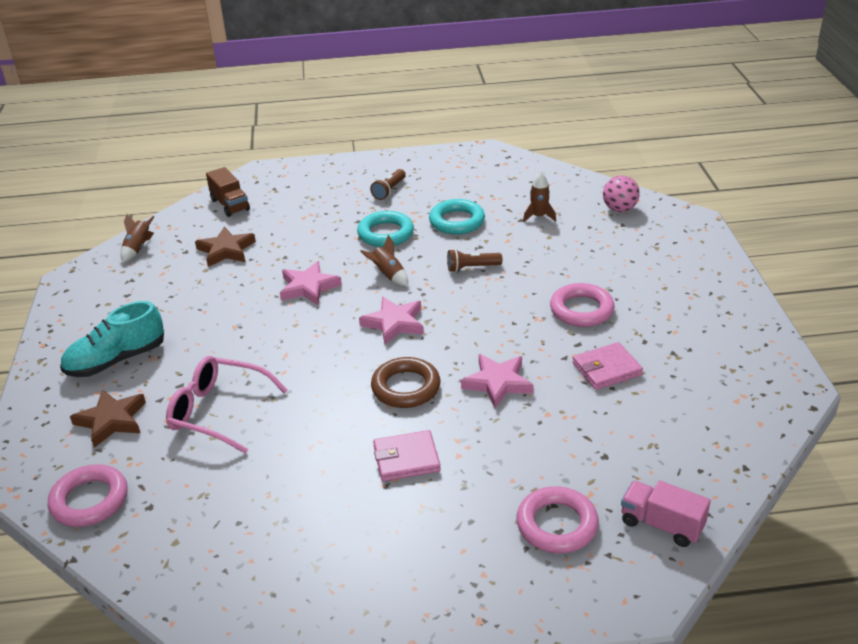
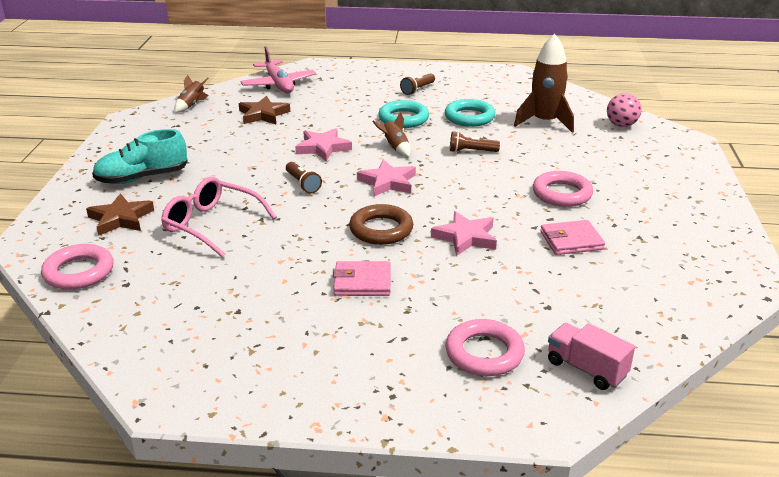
camera: 10 degrees right, 5 degrees down
(230, 205) = (279, 84): brown truck -> pink plane
(302, 340) = (303, 184): none -> brown flashlight
(539, 216) = (545, 122): brown rocket -> brown rocket, size x1.94

